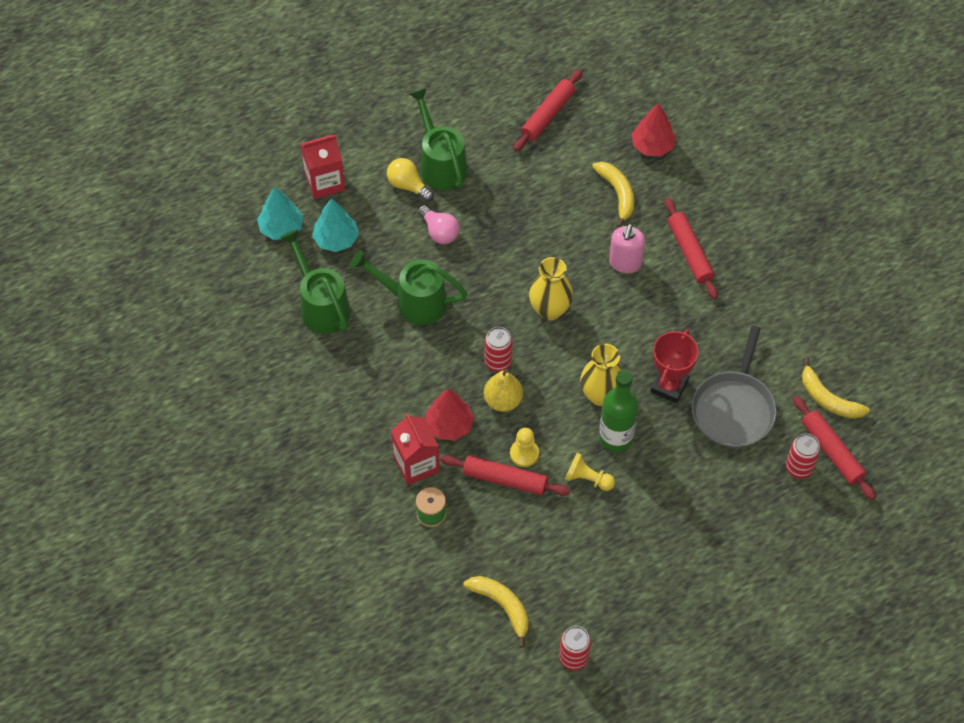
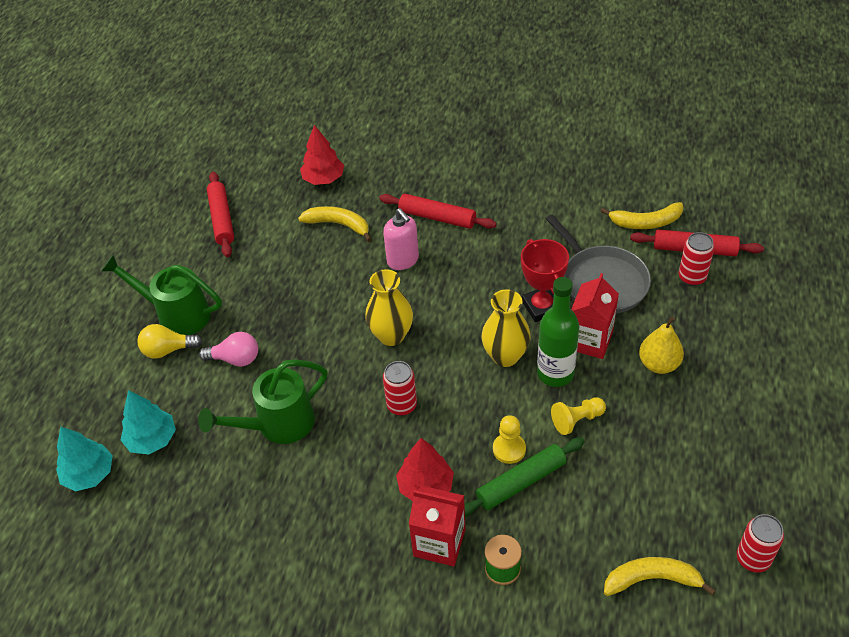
camera: 45 degrees left, 10 degrees down
(321, 305) = (200, 500): green watering can -> none
(325, 182) = (89, 407): red carton -> red carton (590, 340)
(503, 401) = (442, 428): yellow pear -> yellow pear (658, 364)
(505, 479) = (521, 482): red rolling pin -> green rolling pin

